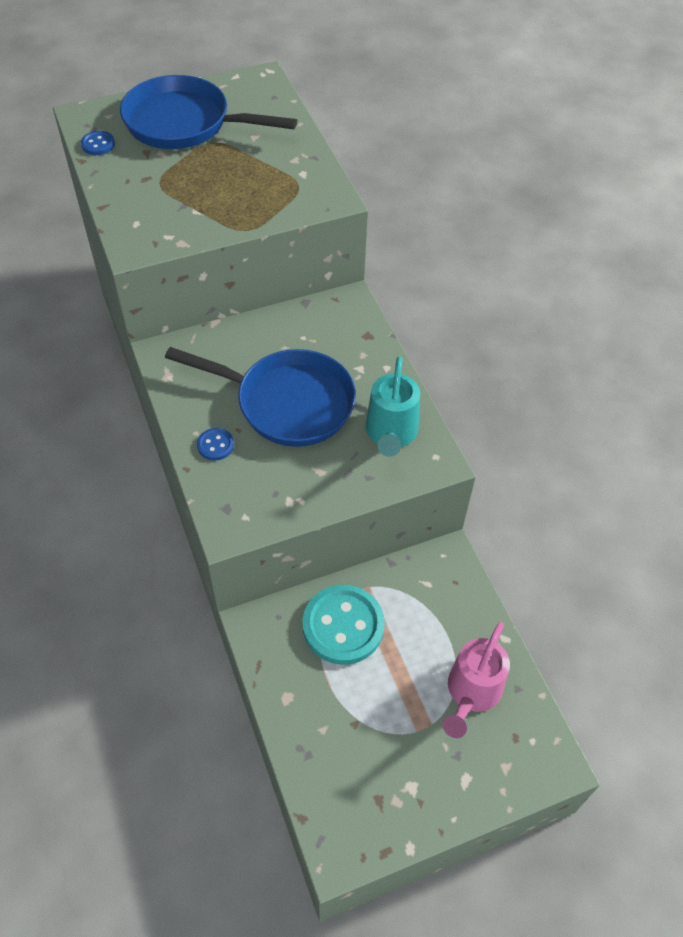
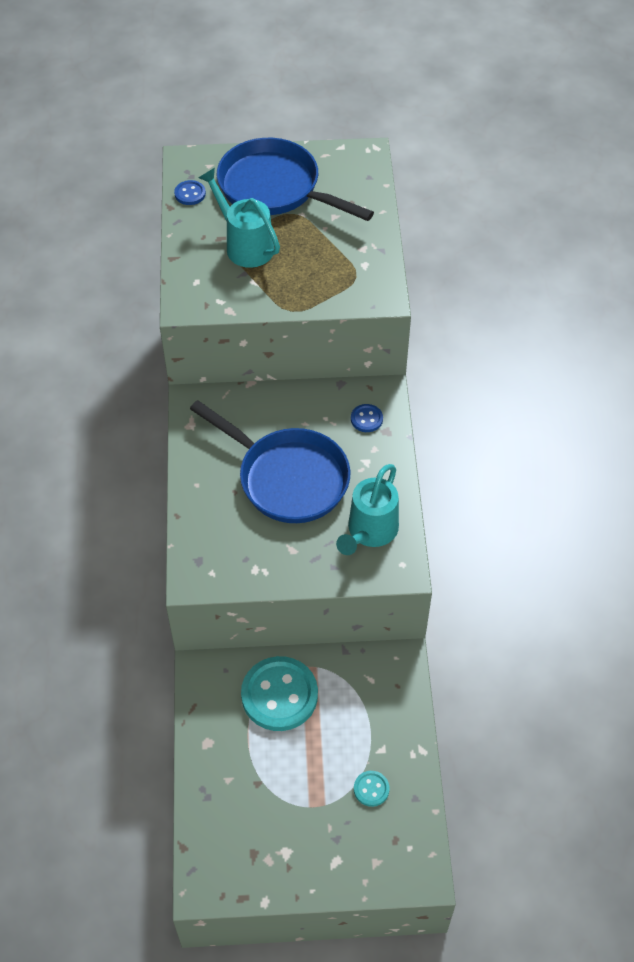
camera: 20 degrees right, 0 degrees up
(174, 180) = (245, 245): none -> turquoise watering can
(215, 445) = (209, 501): blue button -> blue button (366, 419)
(471, 693) = (371, 789): pink watering can -> turquoise button

